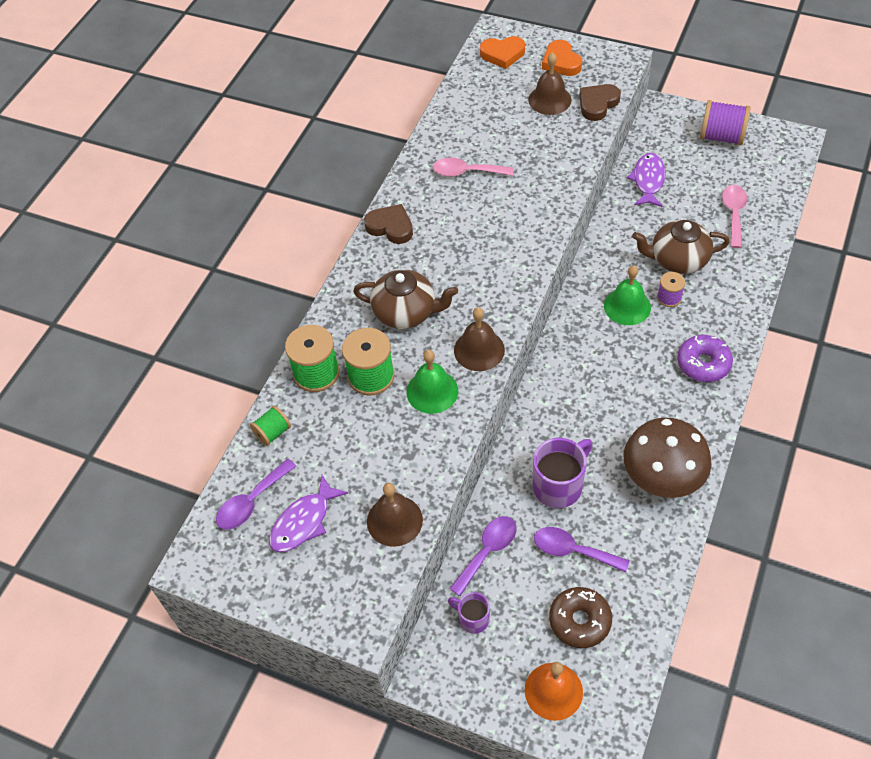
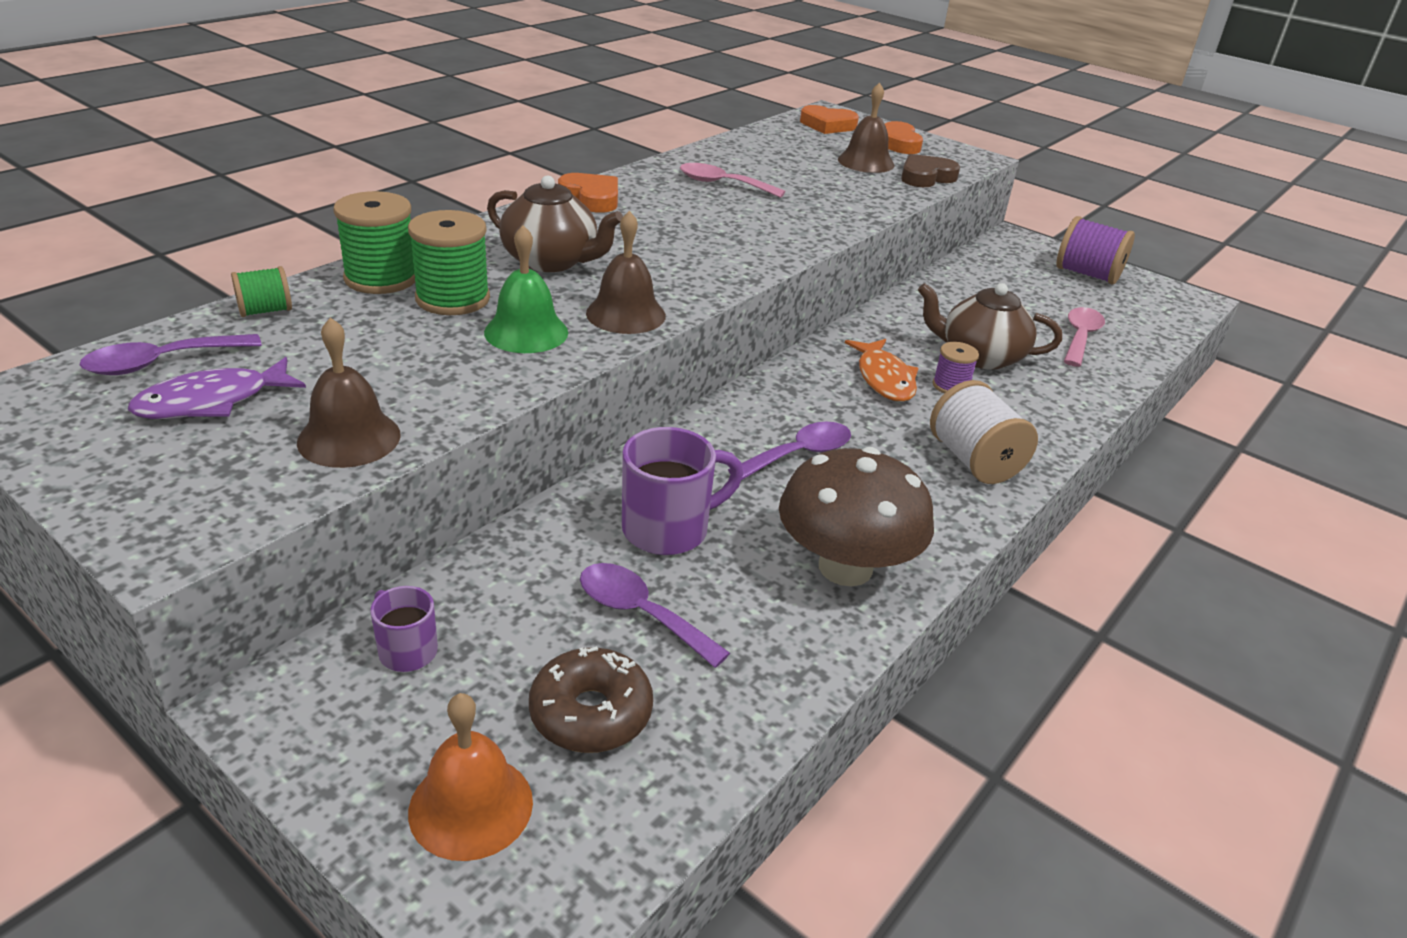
camera: 10 degrees right, 20 degrees down
(390, 227) = (591, 198): brown heart -> orange heart
(487, 551) = (498, 573): purple spoon -> purple spoon (799, 454)
(627, 306) = (884, 379): green bell -> orange fish
(648, 180) = (970, 284): purple fish -> none
(703, 363) = (974, 461): purple donut -> white spool

